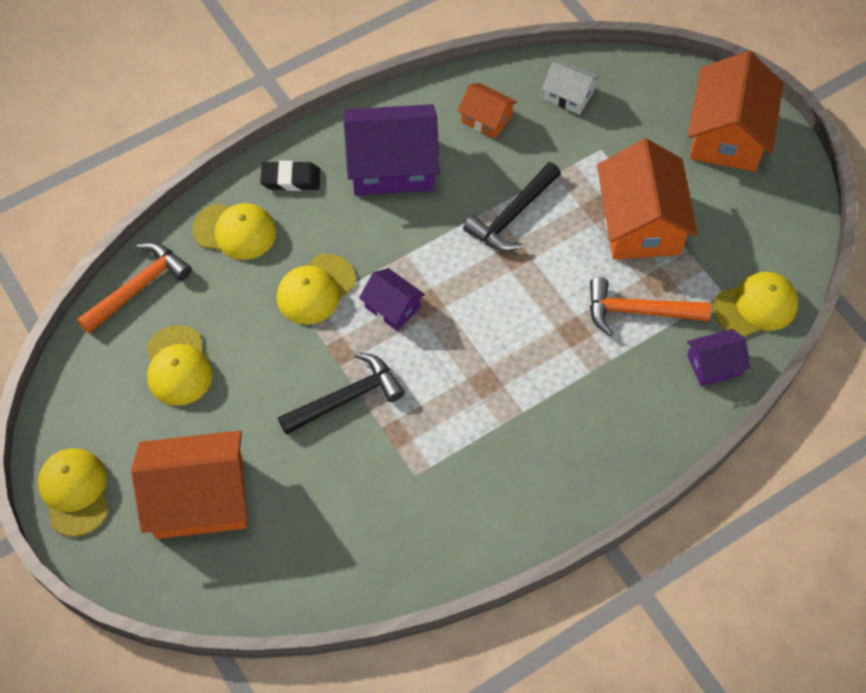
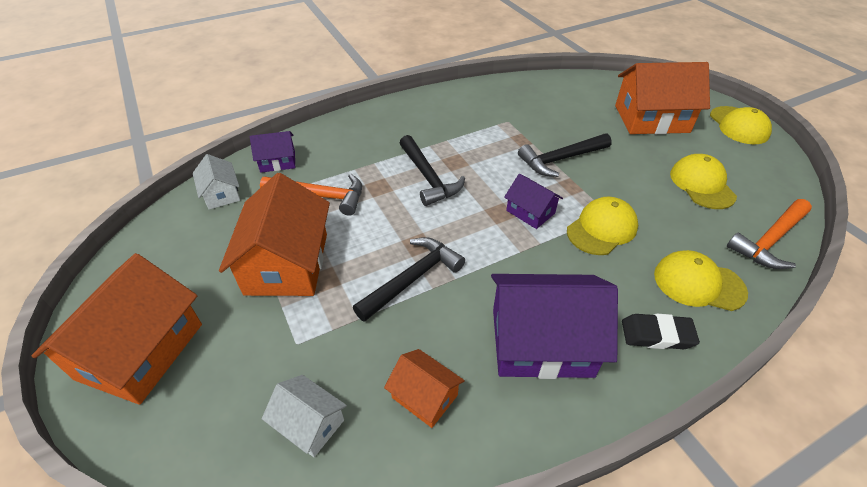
camera: 175 degrees left, 15 degrees down
(516, 352) = (428, 177): none -> black hammer
(755, 306) = (221, 194): yellow cap -> white house

